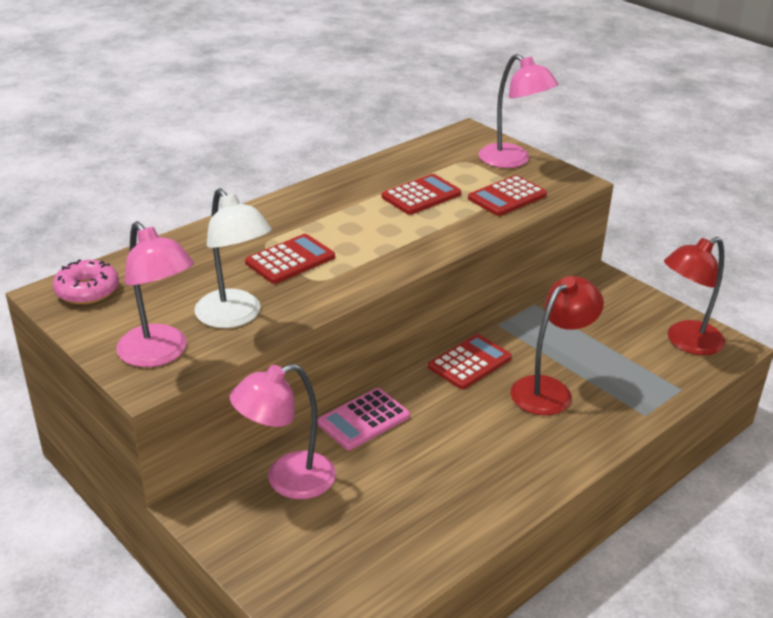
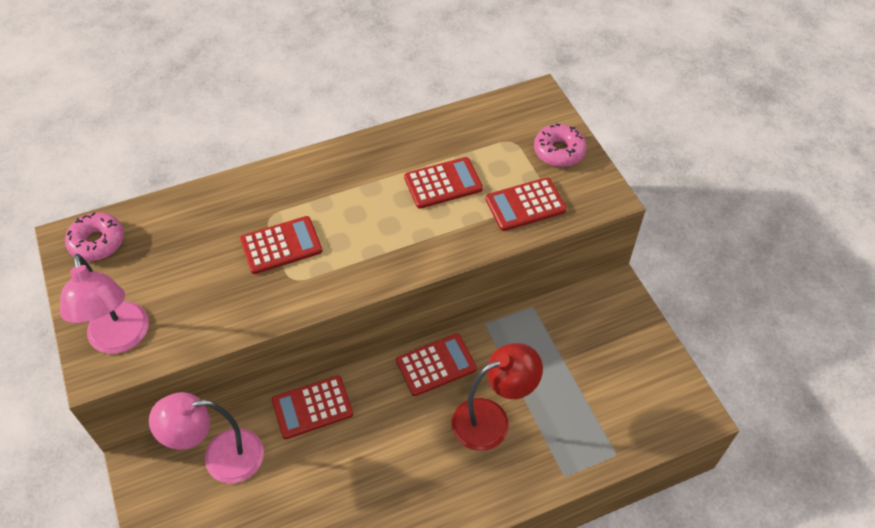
camera: 20 degrees right, 20 degrees up
(235, 317) = (201, 309): white lamp -> none
(363, 420) = (312, 407): pink calculator -> red calculator
(512, 161) = (559, 151): pink lamp -> pink donut
(686, 342) = (654, 396): red lamp -> none

